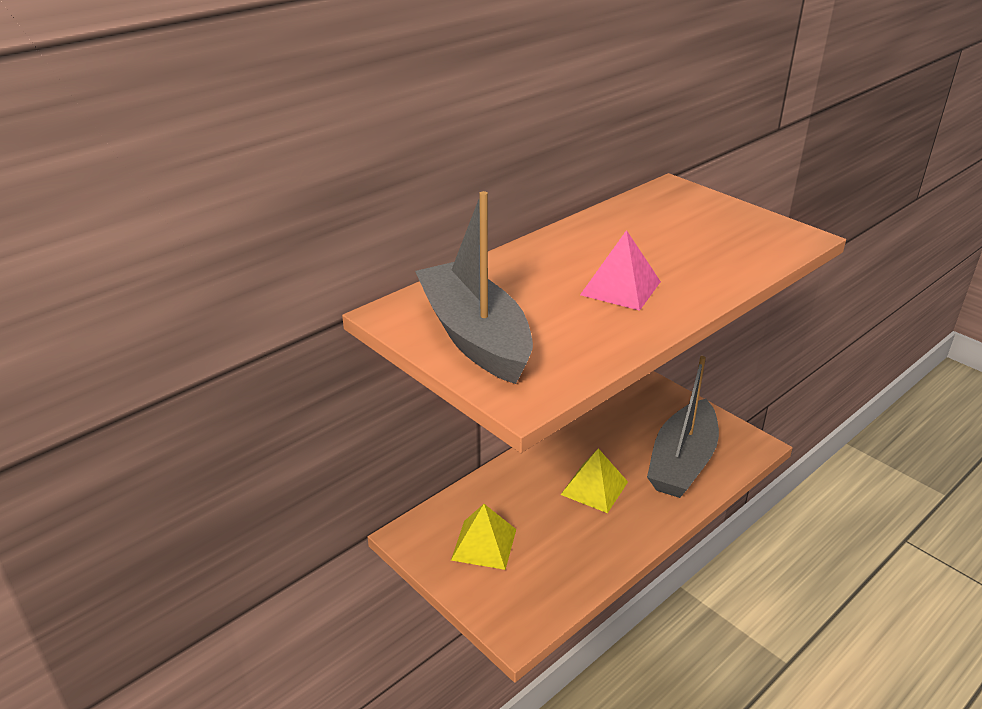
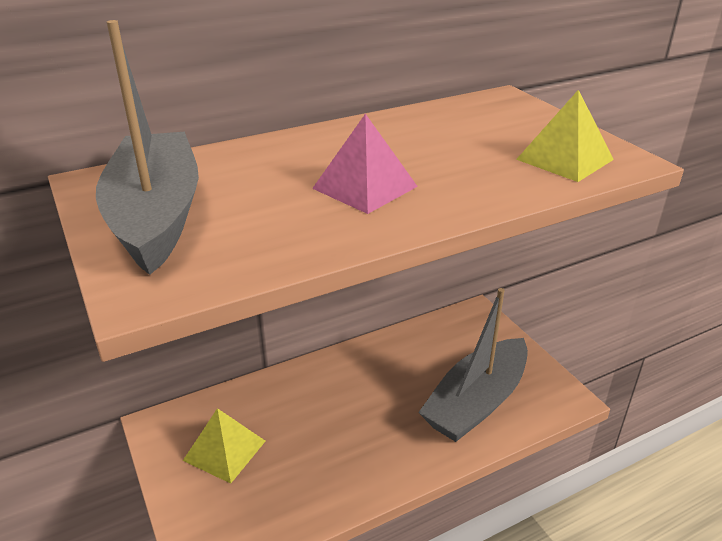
camera: 15 degrees right, 0 degrees up
(594, 488) = (368, 412): yellow pyramid -> yellow pyramid (565, 159)

